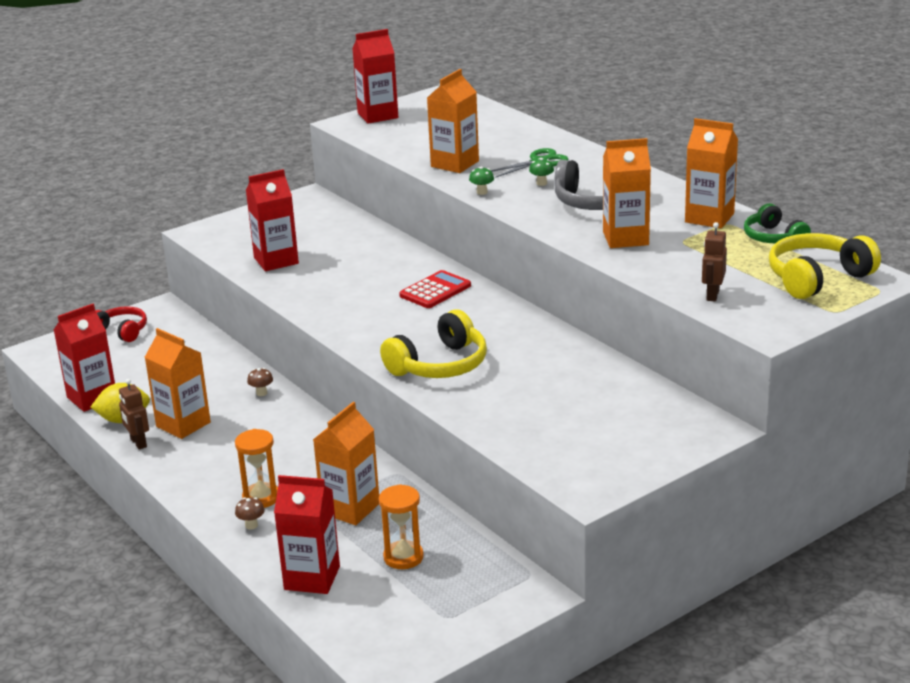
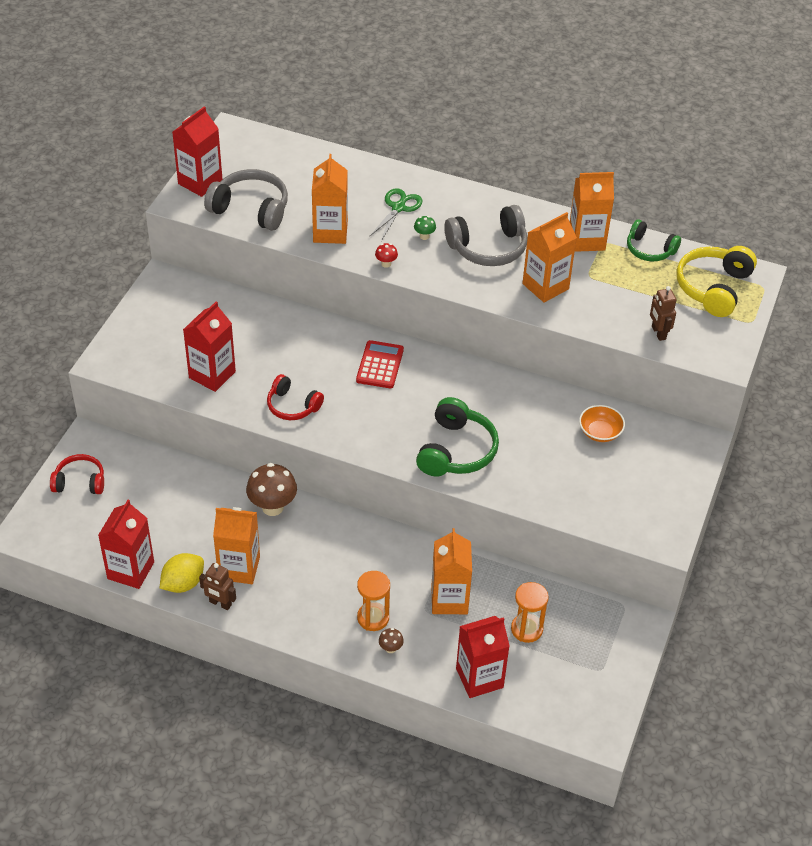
camera: 35 degrees left, 20 degrees up
(261, 393) = (272, 507): brown mushroom -> brown mushroom, size x2.16
(321, 296) = (292, 406): none -> red headphones
(401, 138) = (251, 209): none -> grey headphones
(440, 365) = (456, 450): yellow headphones -> green headphones
(482, 192) = (386, 264): green mushroom -> red mushroom
(607, 392) = (600, 432): none -> orange bowl

